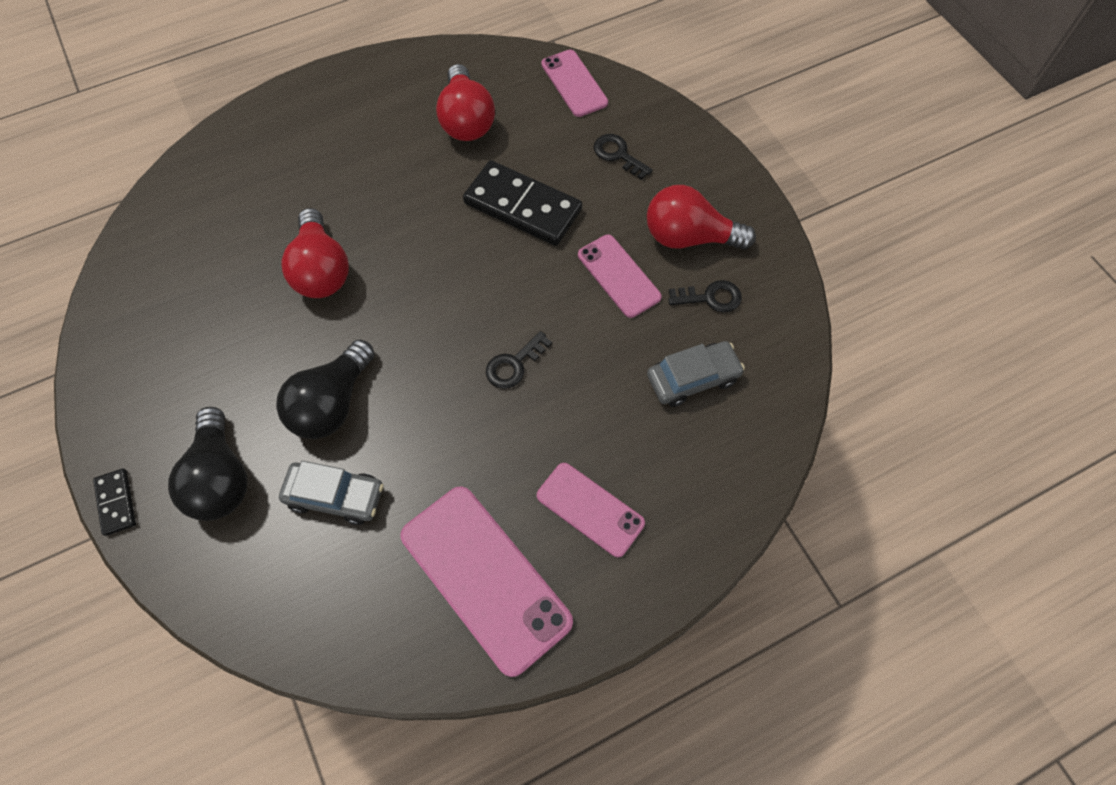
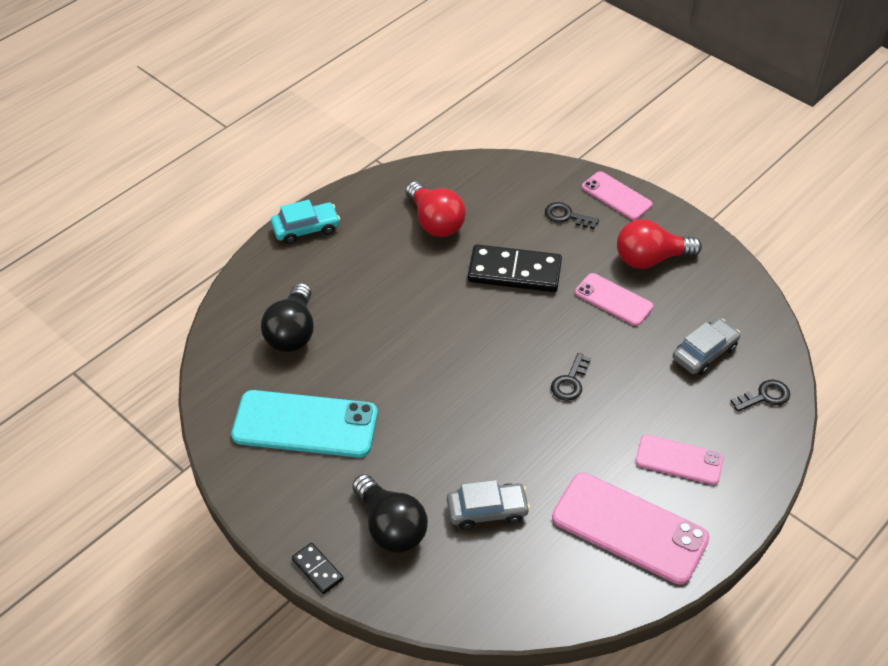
camera: 20 degrees left, 15 degrees down
(198, 321) = (305, 425): none -> turquoise phone
(321, 270) = (383, 360): red light bulb -> none
(324, 88) = (306, 228): none -> turquoise car
(332, 404) = (447, 450): black light bulb -> black light bulb (292, 332)
(574, 83) = (504, 174): pink phone -> pink phone (616, 196)
(710, 298) = (688, 295): black key -> black key (764, 396)

